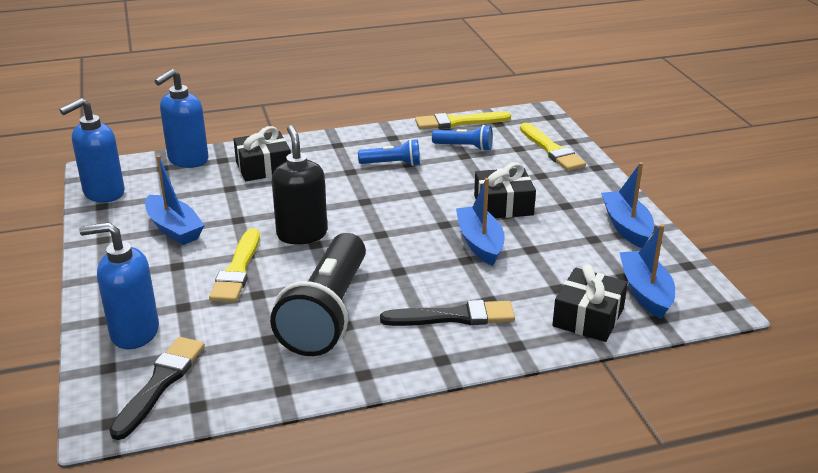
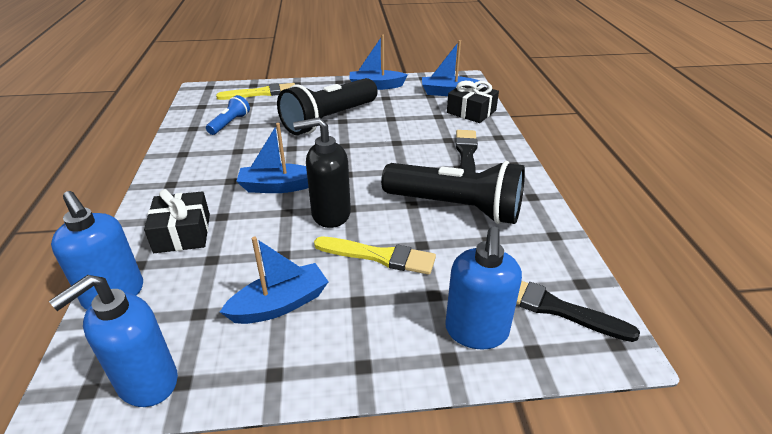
camera: 80 degrees left, 5 degrees up
(103, 193) = (147, 382): blue soap dispenser -> blue soap dispenser turned 75 degrees clockwise
(392, 164) = (233, 158): blue flashlight -> none
(458, 122) = (183, 121): yellow brush -> none
(480, 243) = (377, 134): blue boat -> blue boat (277, 187)
(503, 205) = (329, 120): black gift -> black flashlight

